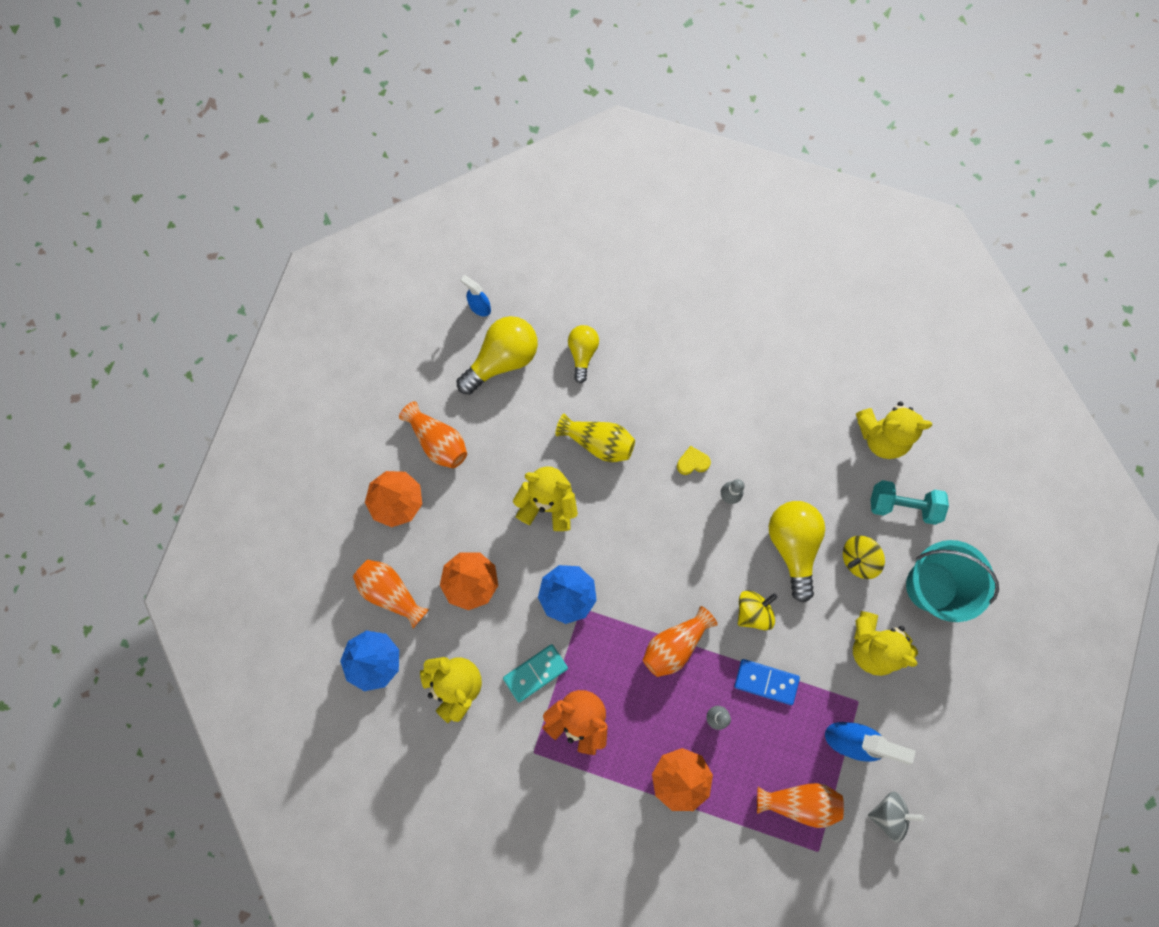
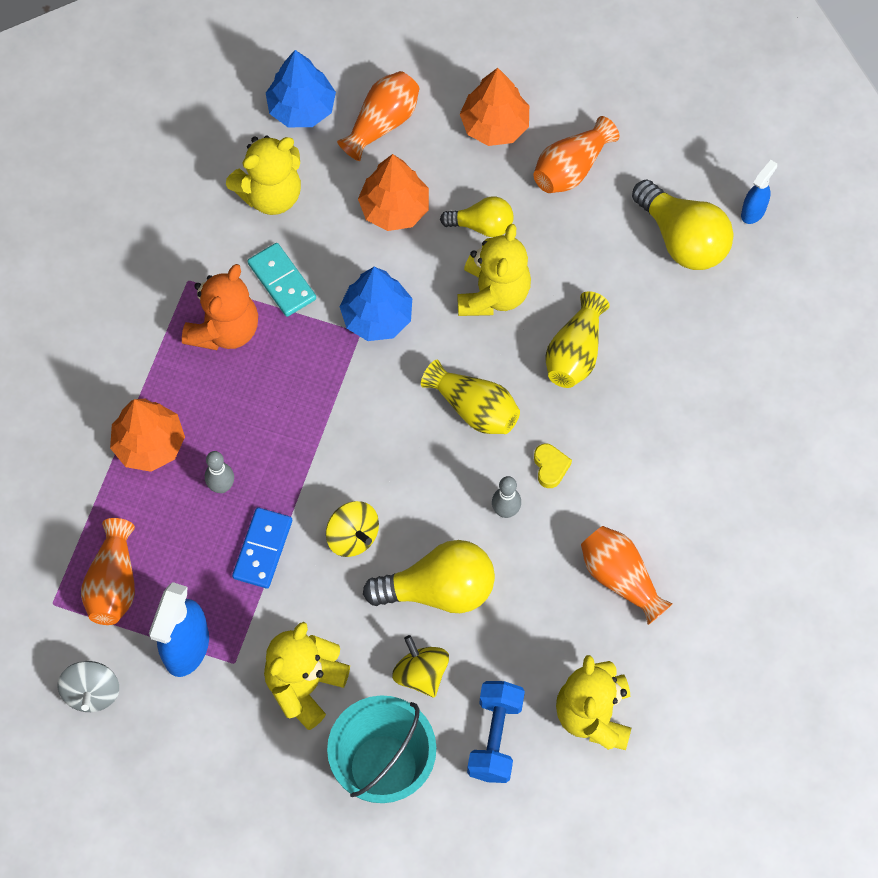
camera: 90 degrees right, 10 degrees down
(582, 353) = (696, 334): yellow light bulb -> yellow light bulb (482, 225)
(645, 519) = (474, 408): none -> yellow vase
(675, 644) = (312, 441): orange vase -> orange vase (620, 578)
(903, 505) = (495, 737): turquoise dumbbell -> blue dumbbell

